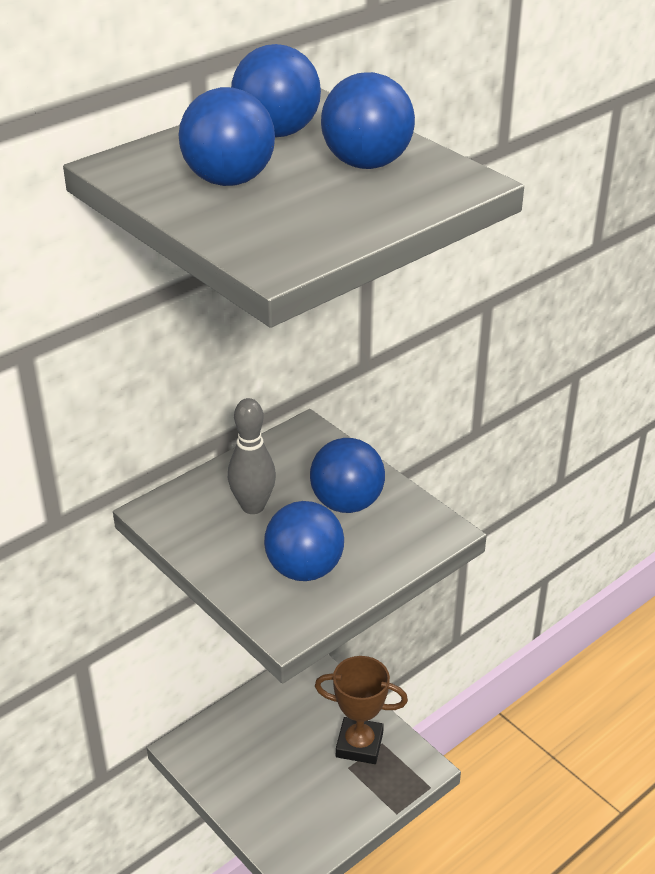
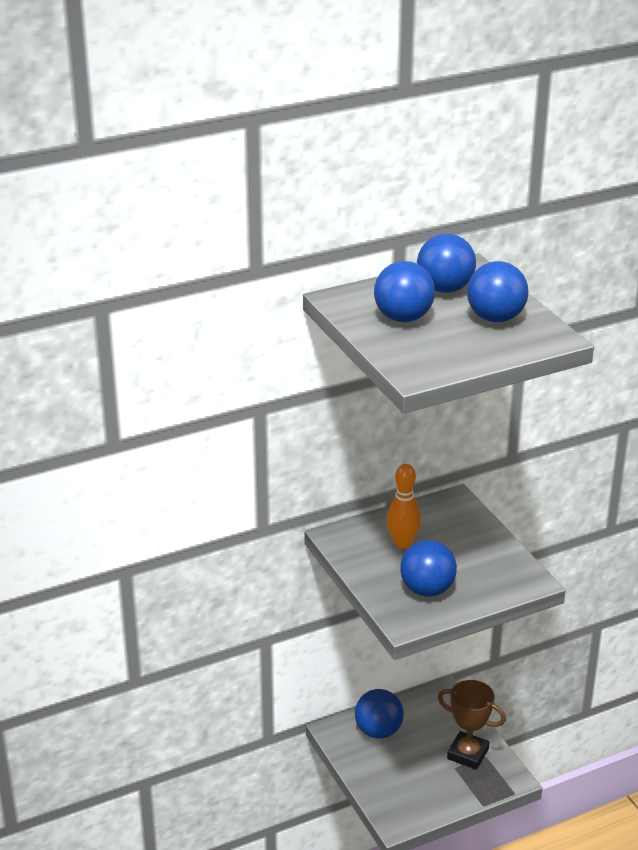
camera: 15 degrees right, 5 degrees down
(253, 506) = (402, 543): grey bowling pin -> orange bowling pin
(347, 503) = (470, 552): blue ball -> blue ball (378, 731)

